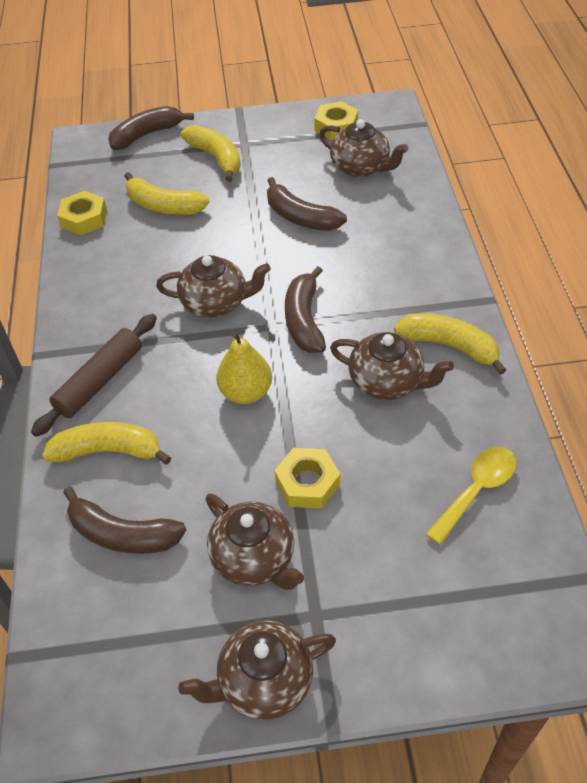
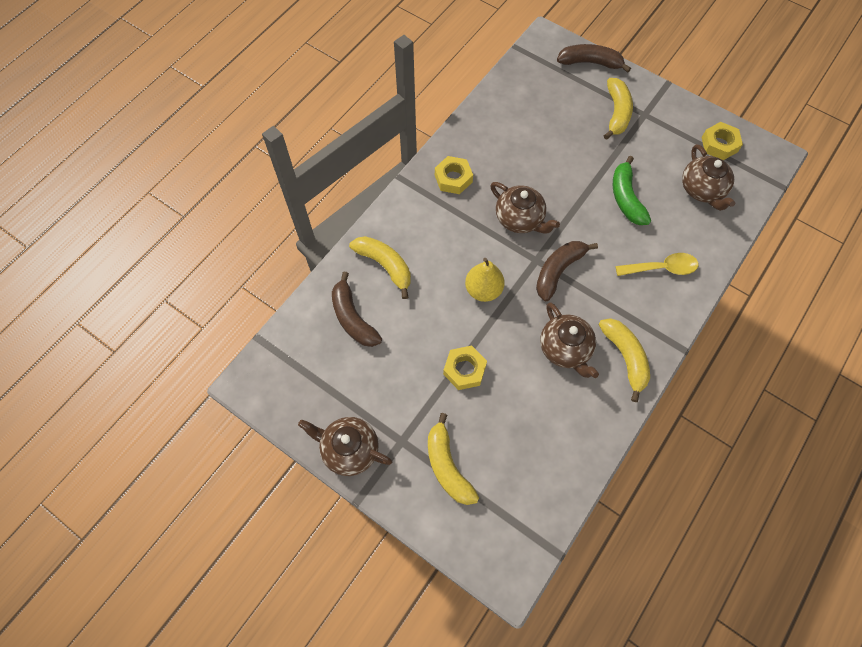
camera: 40 degrees right, 15 degrees up
(84, 218) = (499, 101): yellow nut -> yellow nut (453, 178)
(100, 381) = (416, 219): brown rolling pin -> none
(164, 206) = (552, 126): yellow banana -> yellow banana (447, 466)
(254, 558) = (401, 386): brown teapot -> none
(300, 217) = (626, 198): brown banana -> green banana
(476, 491) = (547, 453): yellow spoon -> yellow spoon (661, 268)

